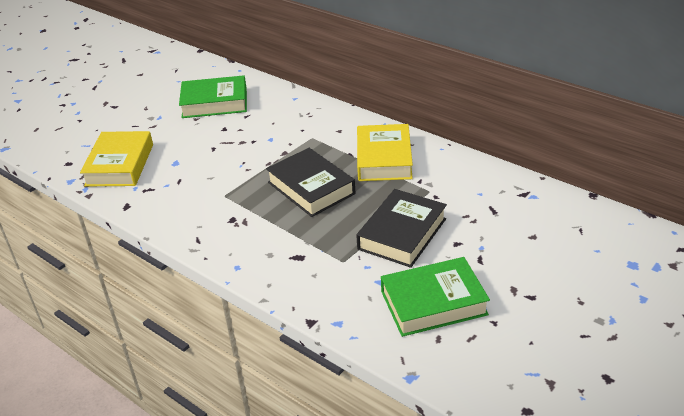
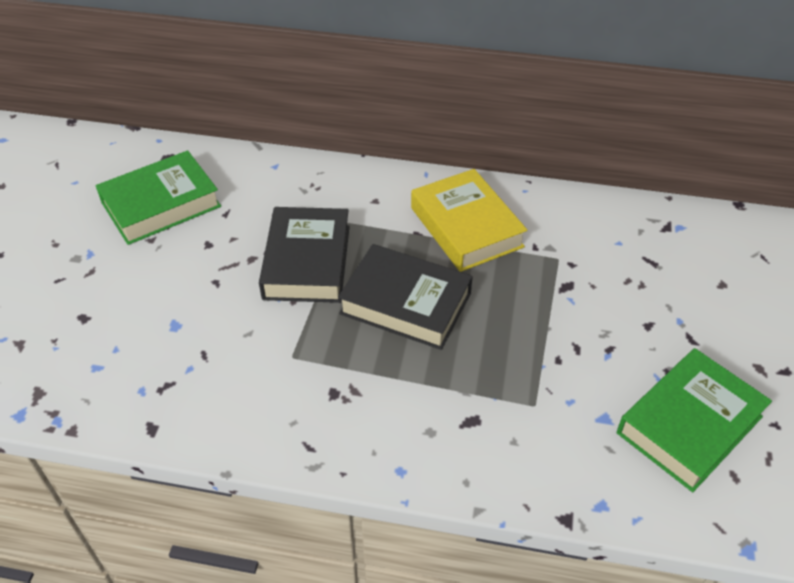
camera: 30 degrees left, 10 degrees up
(120, 165) = (86, 357): yellow book -> none
(402, 234) = (574, 334): black book -> black book (307, 262)

